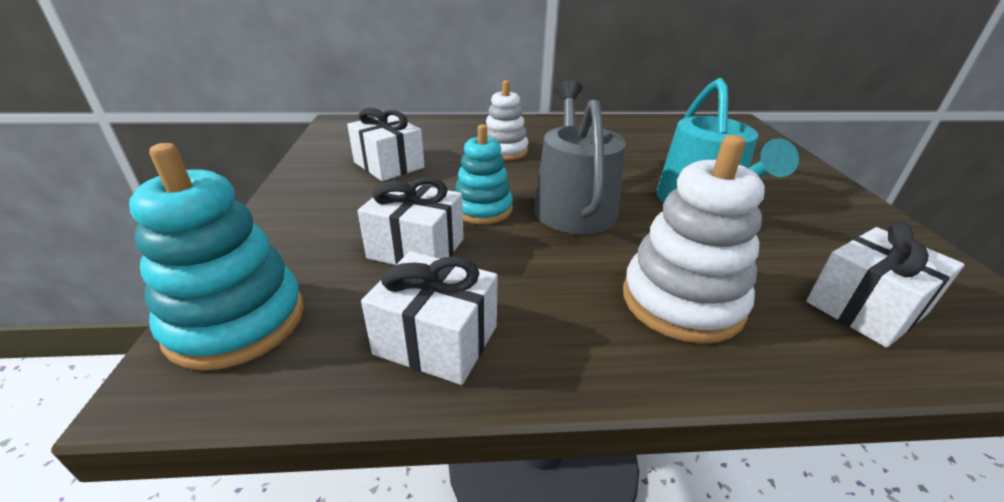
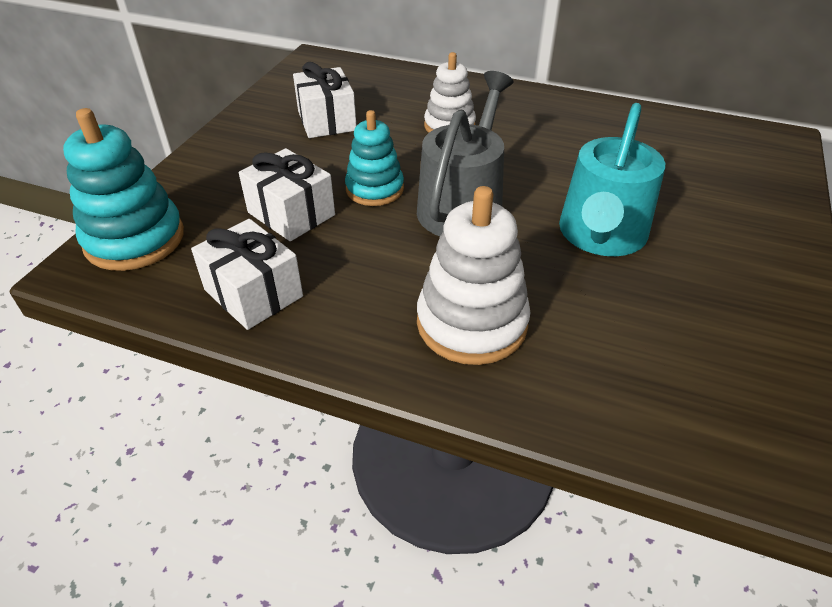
camera: 25 degrees right, 10 degrees up
(865, 308) = (643, 382): white gift -> none

